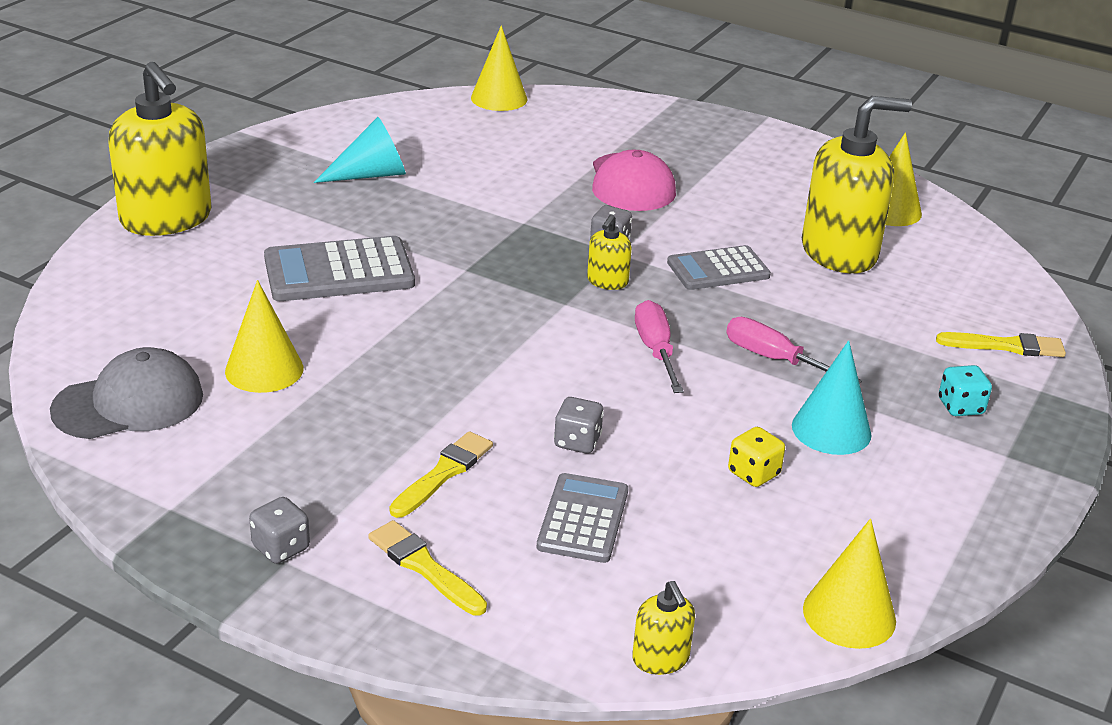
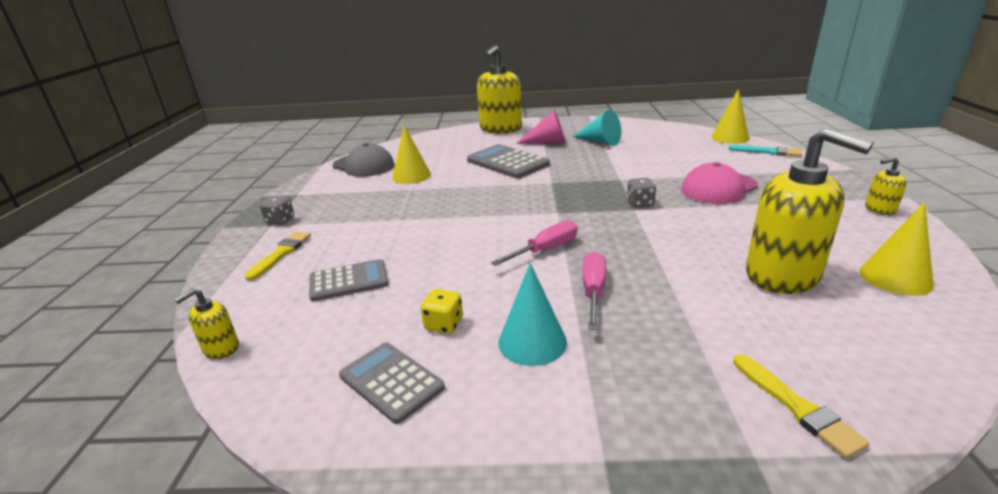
camera: 65 degrees right, 5 degrees down
(305, 209) = (547, 142): none -> pink cone
(443, 473) = (363, 234): yellow brush -> none
(576, 106) = (768, 152): none -> turquoise brush
(577, 442) = (423, 257): grey dice -> none
(607, 281) = (598, 215): yellow soap dispenser -> yellow soap dispenser (879, 209)
(718, 269) = (671, 240): grey calculator -> grey calculator (391, 382)
(849, 614) = (297, 420): yellow cone -> none
(960, 407) = (648, 404): turquoise dice -> none

